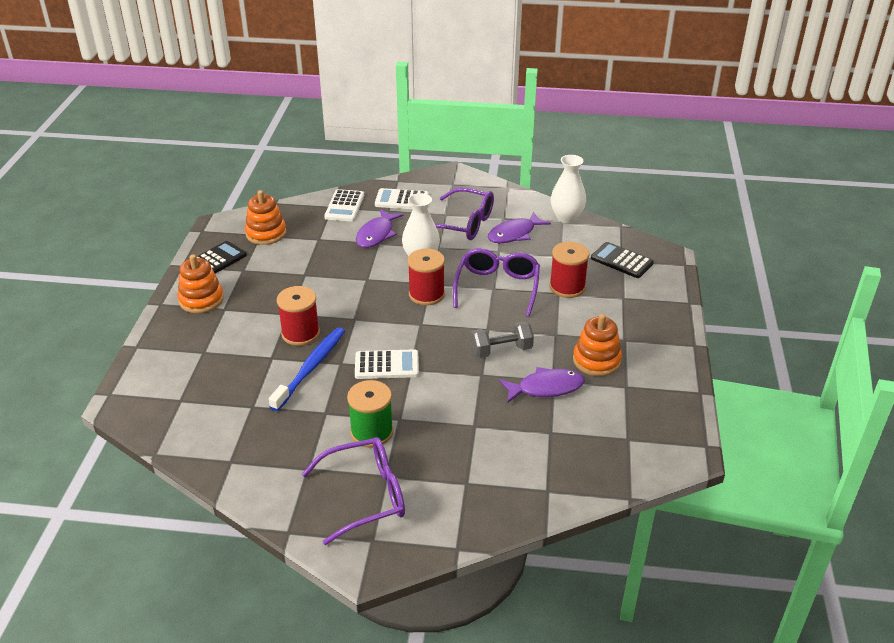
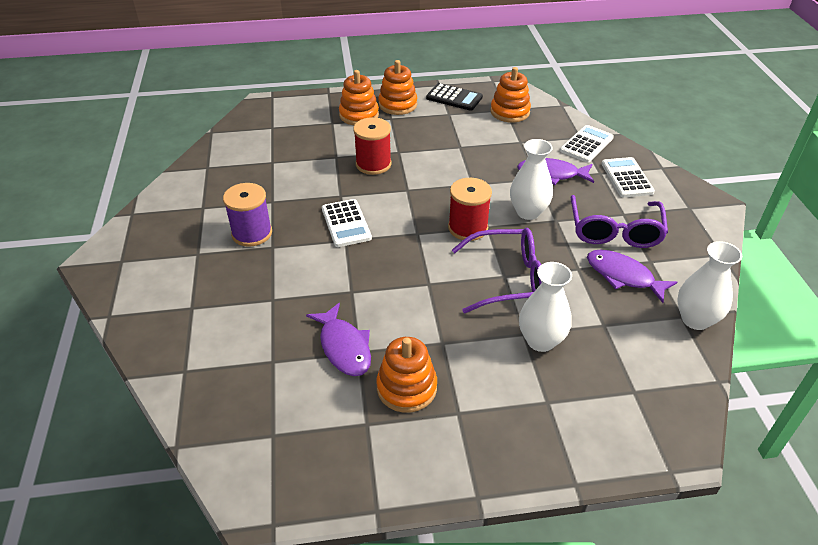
camera: 75 degrees right, 5 degrees up
(202, 330) = (359, 115): none -> orange stacking toy
(310, 368) = (328, 180): blue toothbrush -> none
(344, 206) = (586, 144): white calculator -> white calculator turned 135 degrees clockwise
(365, 496) = (172, 246): purple glasses -> none
(372, 432) = (252, 233): green spool -> purple spool
(501, 350) = (396, 300): grey dumbbell -> none
(567, 287) = (540, 341): red spool -> white vase
(621, 261) = (632, 391): black calculator -> none

